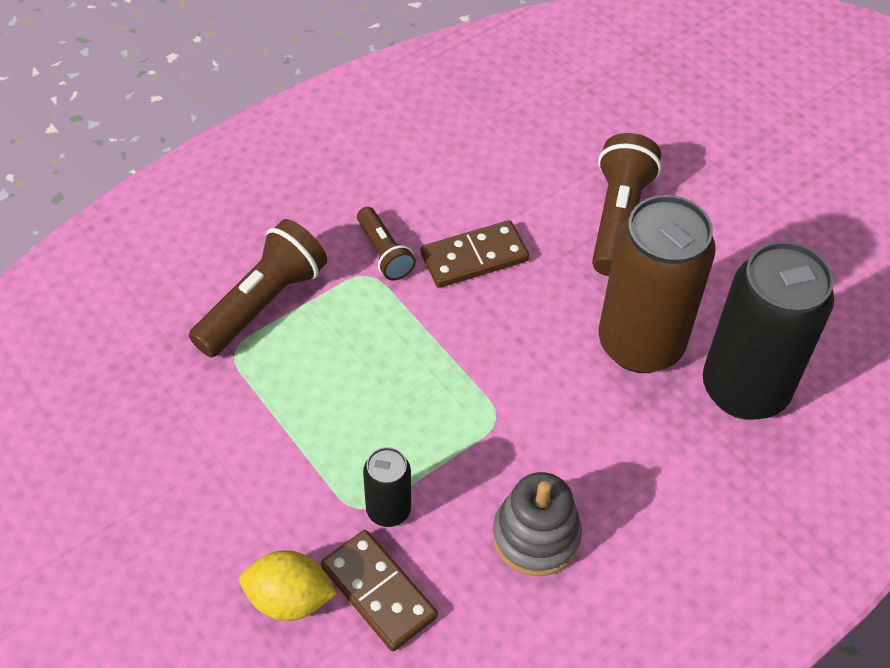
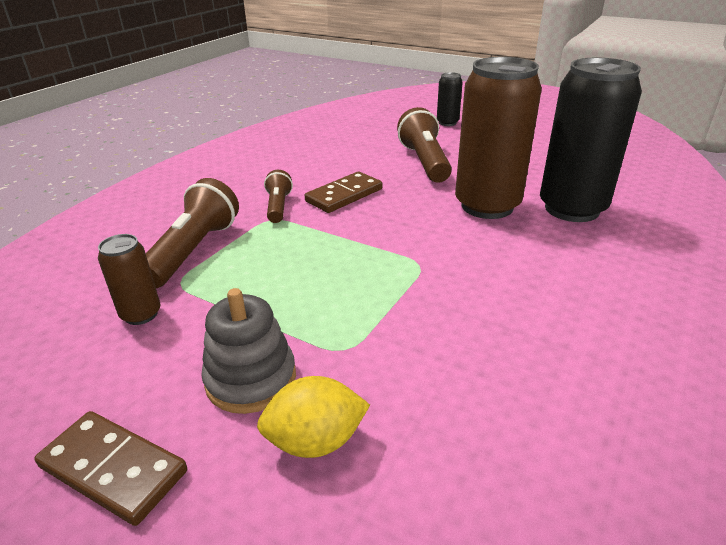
camera: 20 degrees left, 20 degrees down
(185, 387) = (141, 314): none -> brown can
(378, 592) = (402, 404): brown domino -> brown domino (113, 469)
(384, 253) = (278, 207): brown flashlight -> brown flashlight turned 135 degrees counterclockwise
(388, 510) = (372, 342): black can -> black can (447, 123)
(536, 536) = (507, 321): grey stacking toy -> grey stacking toy (251, 379)

